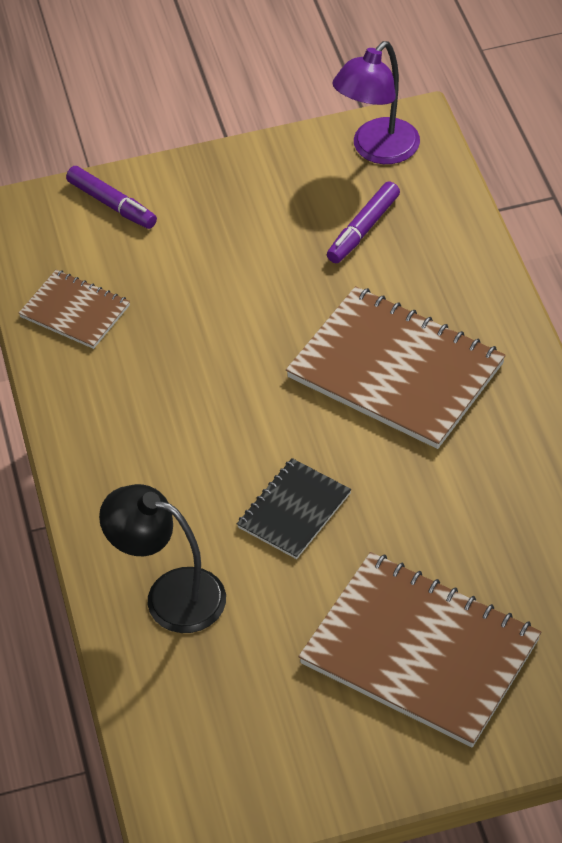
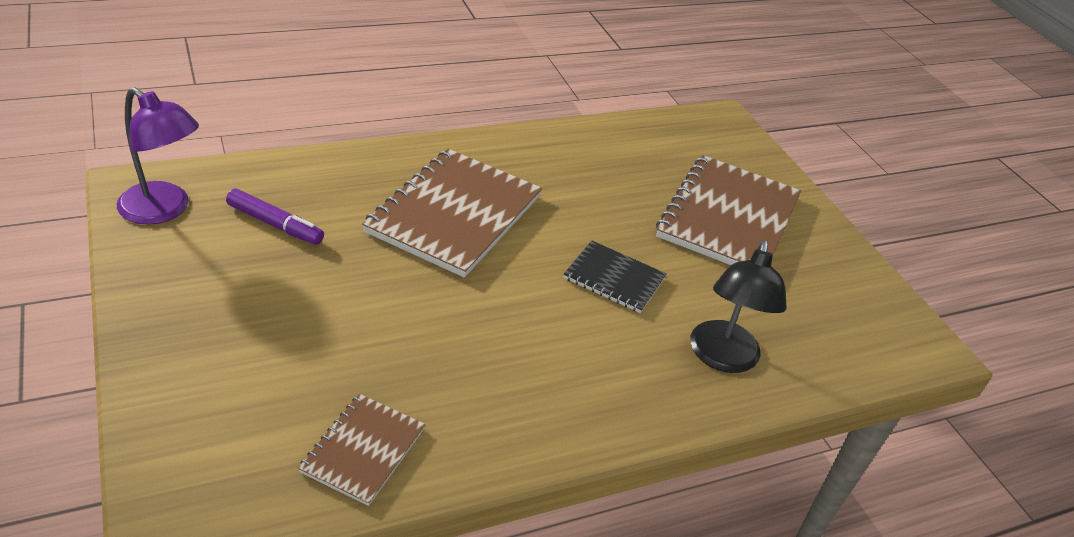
camera: 105 degrees left, 10 degrees down
(112, 204) = (185, 422): purple marker -> none

